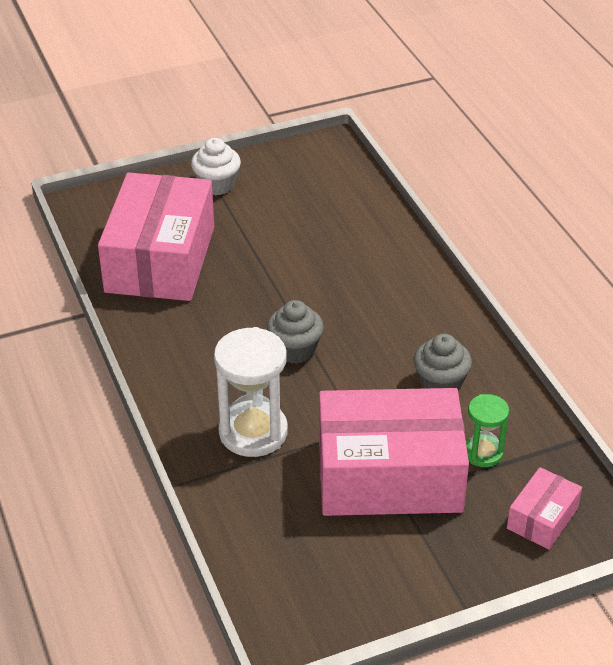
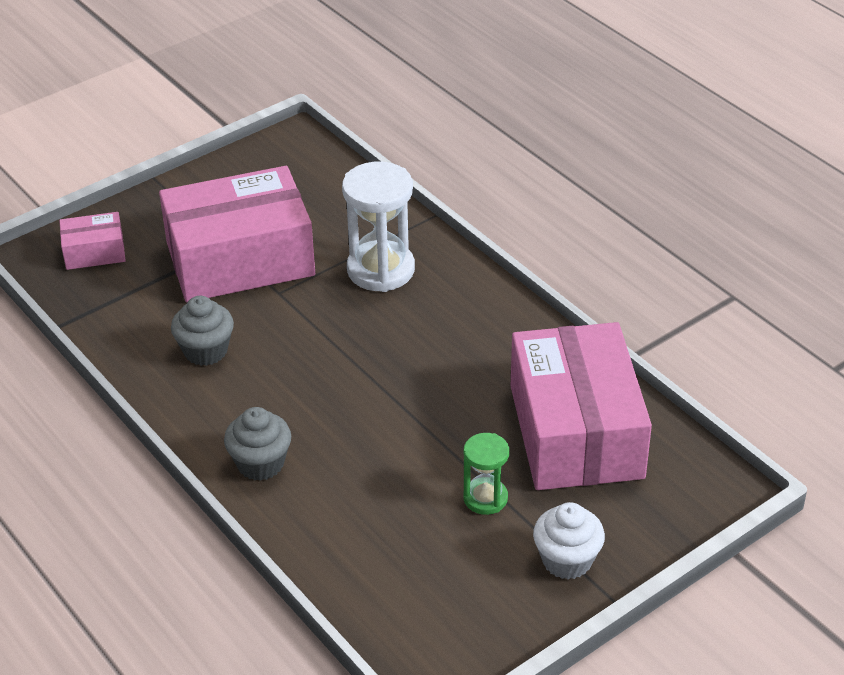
camera: 165 degrees right, 0 degrees up
(295, 350) = (370, 355): grey cupcake -> grey cupcake (260, 463)
(483, 453) = (153, 294): green hourglass -> green hourglass (485, 498)
(542, 518) = (94, 252): pink box -> pink box turned 60 degrees clockwise

